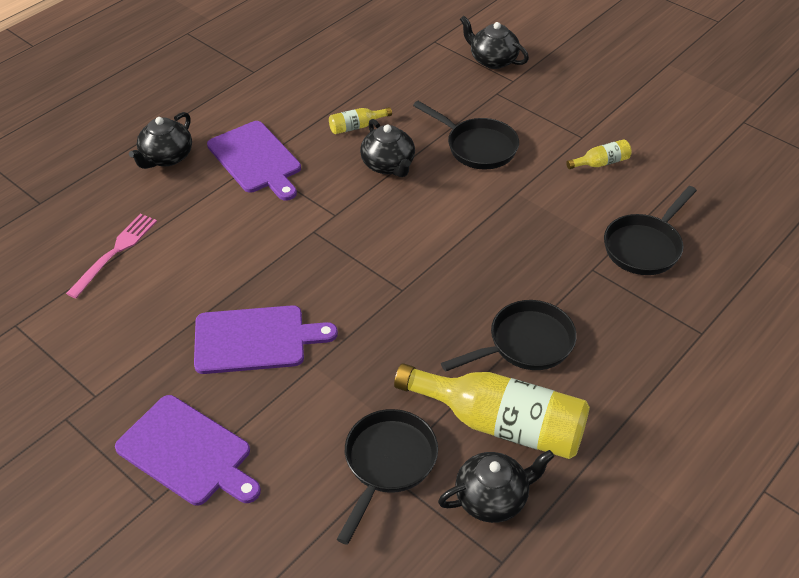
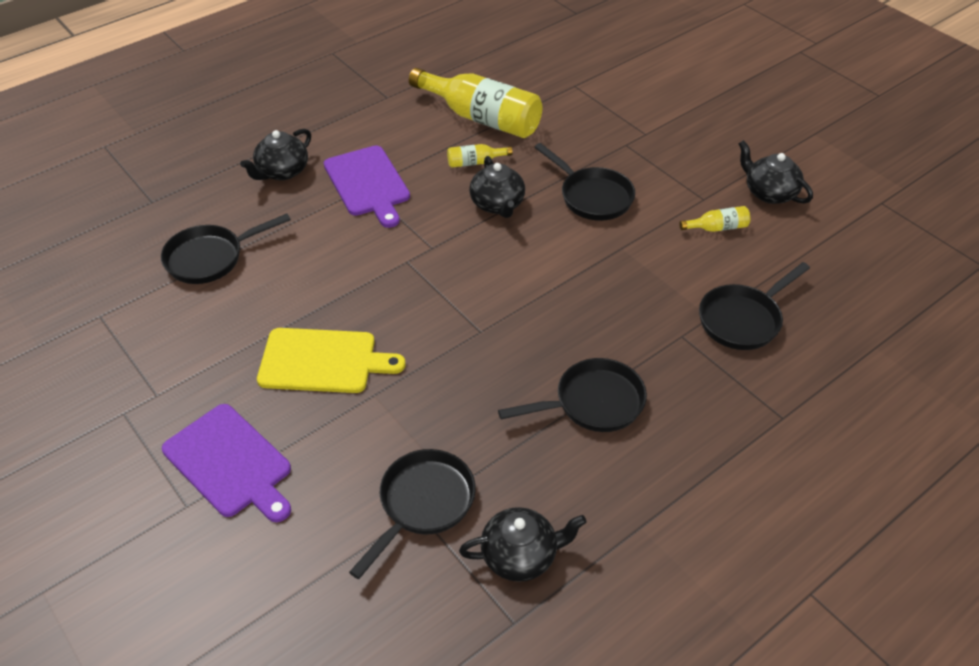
camera: 10 degrees right, 0 degrees up
(115, 252) = (210, 258): pink fork -> black pan
(255, 339) = (323, 361): purple cutting board -> yellow cutting board
(492, 60) = (629, 110): black teapot -> black teapot (769, 193)
(501, 424) = (548, 481): yellow bottle -> yellow bottle (482, 118)

